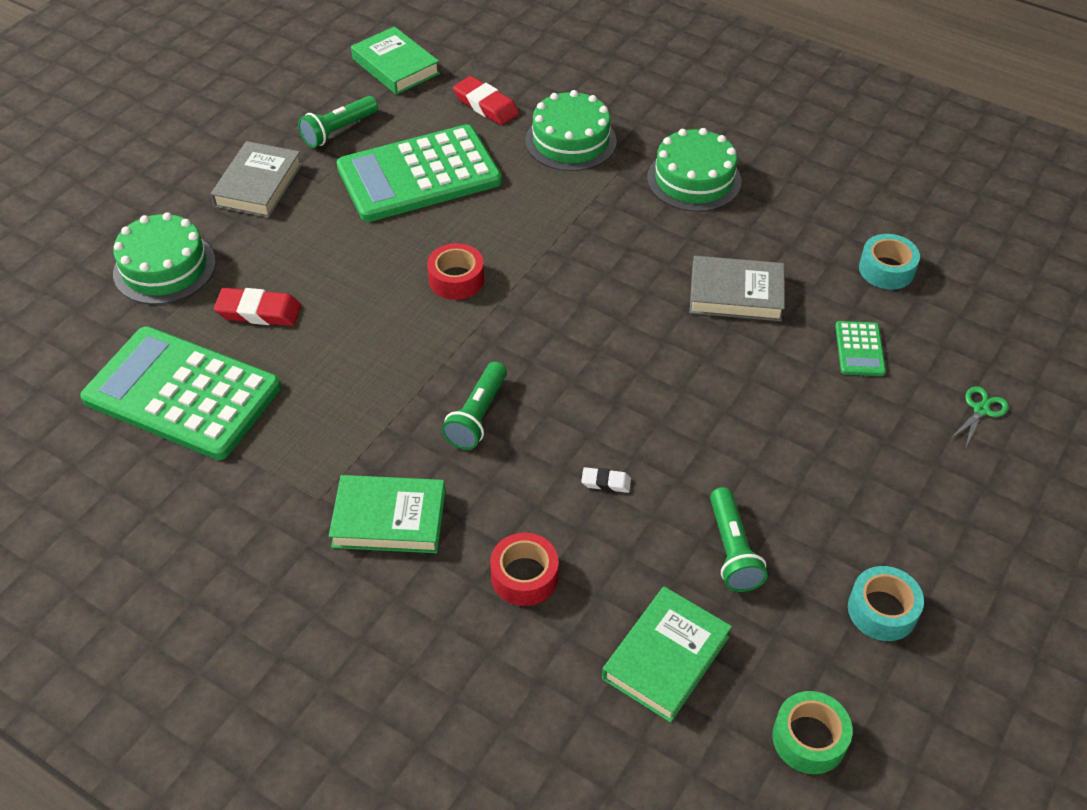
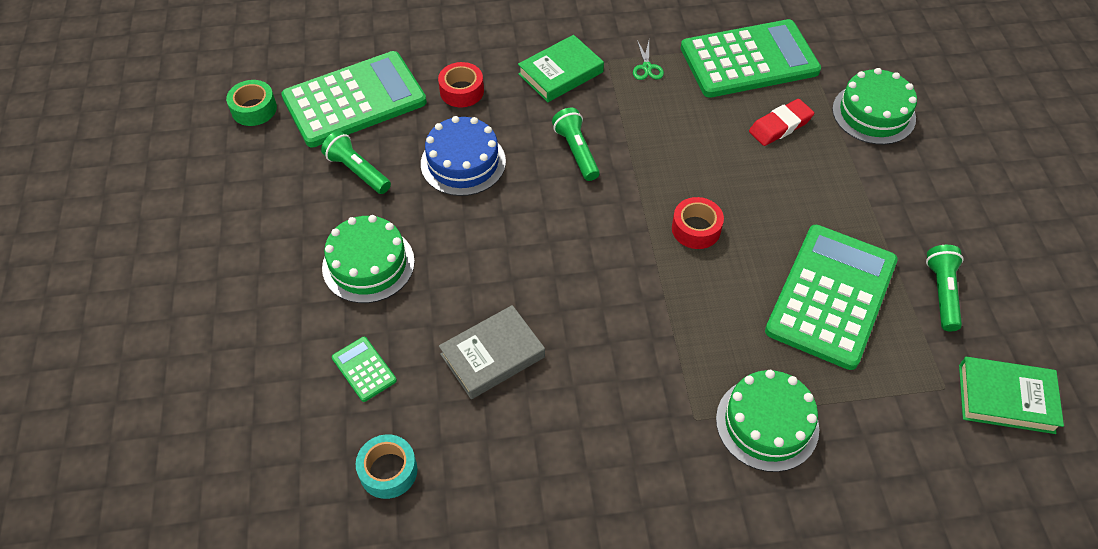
camera: 140 degrees right, 5 degrees up
(258, 185) = (917, 206): grey book -> none
(486, 105) = (879, 411): red eraser -> none
(606, 482) = (463, 162): white eraser -> blue cake
(665, 657) = (354, 100): green book -> green calculator
(694, 179) = (625, 457): green cake -> green cake (368, 264)
(882, 610) = (247, 192): turquoise tape -> none
(981, 410) = (242, 375): green scissors -> green scissors (647, 67)

